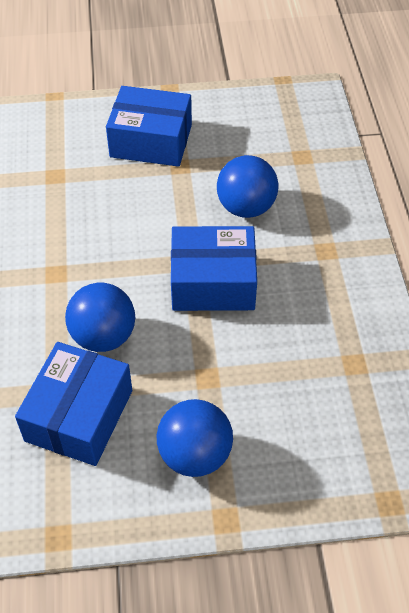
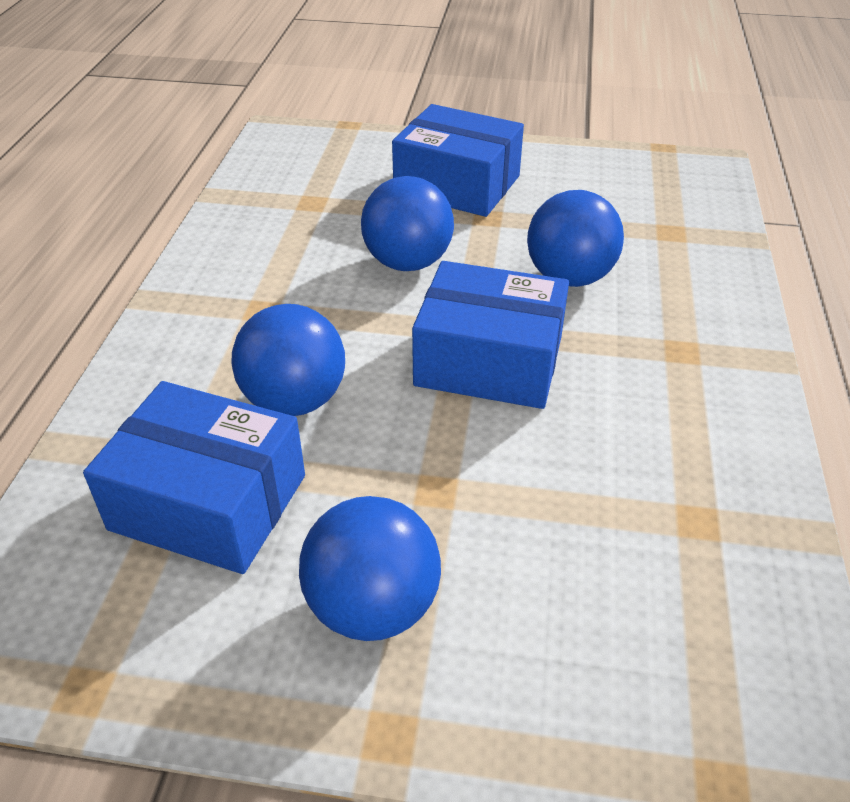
camera: 15 degrees right, 10 degrees down
(79, 415) = (208, 502): blue box -> blue box turned 75 degrees clockwise
(138, 216) = (407, 262): none -> blue ball

